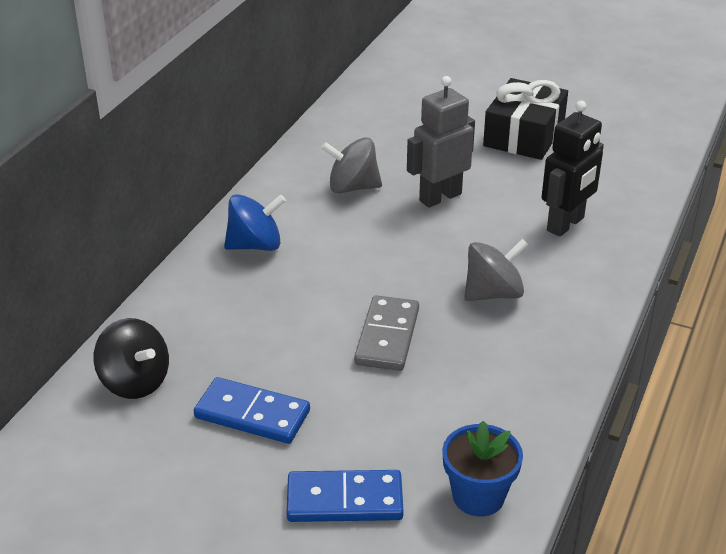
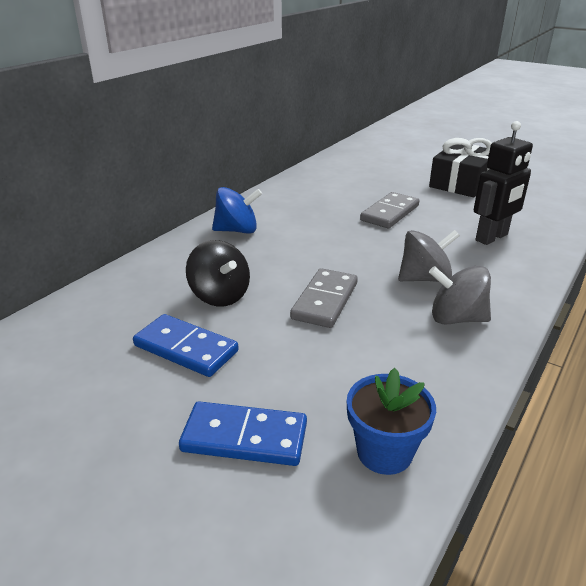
camera: 10 degrees right, 5 degrees down
(135, 382) = (98, 312): black spinning top -> black spinning top (220, 295)
(352, 187) = (323, 202): grey spinning top -> grey spinning top (456, 318)
(440, 197) = (390, 213): grey robot -> grey domino

